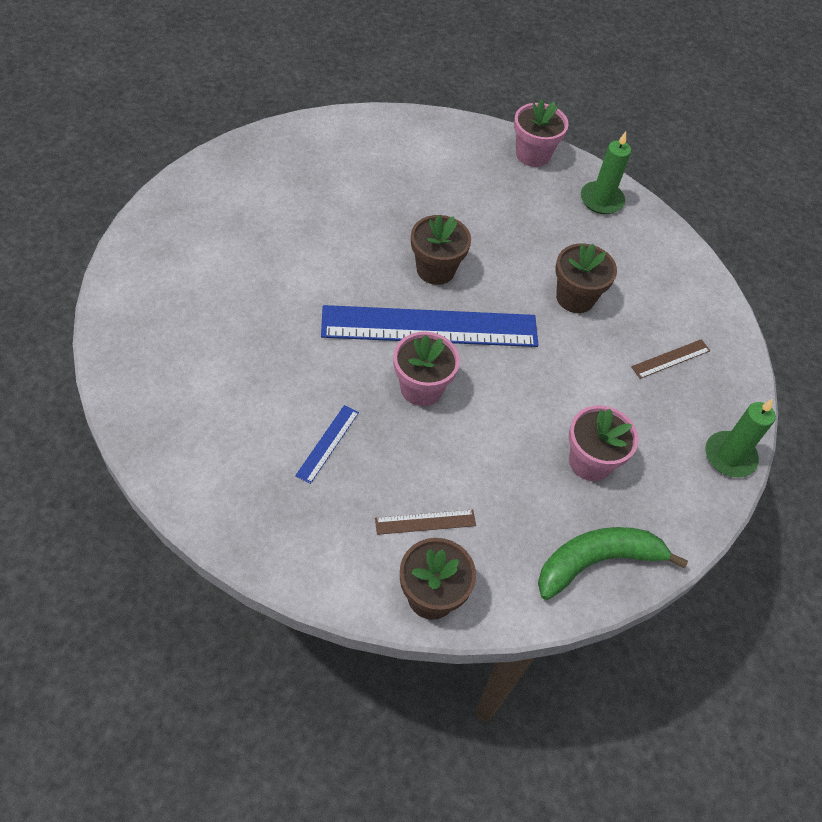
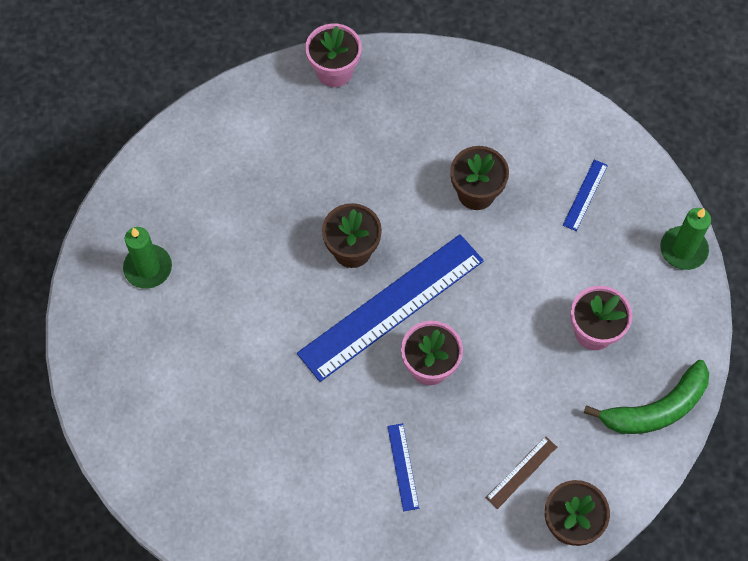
camera: 30 degrees left, 10 degrees up
(596, 562) = (656, 408): green banana -> green banana turned 150 degrees counterclockwise
(601, 200) = (424, 78): green candle -> green candle (148, 268)
(670, 358) = (585, 195): brown ruler -> blue ruler

